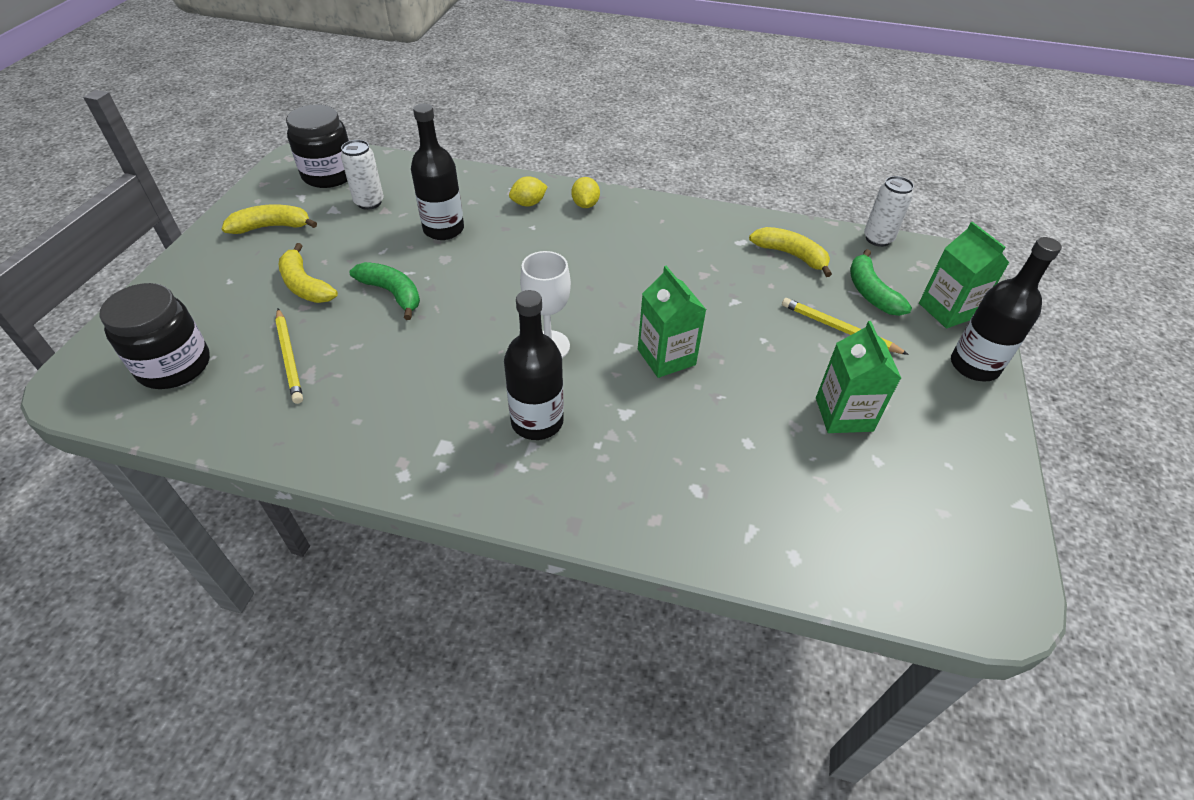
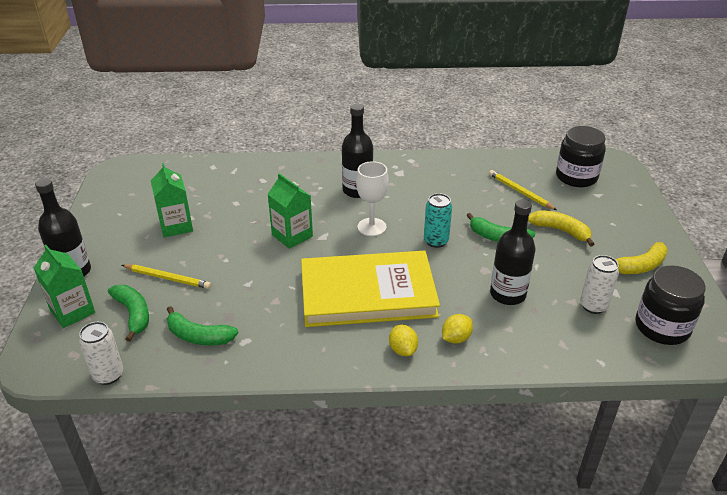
camera: 165 degrees right, 10 degrees down
(475, 306) = (436, 241): none -> turquoise can
(595, 261) = (367, 293): none -> yellow book
(791, 255) = (198, 336): yellow banana -> green banana

